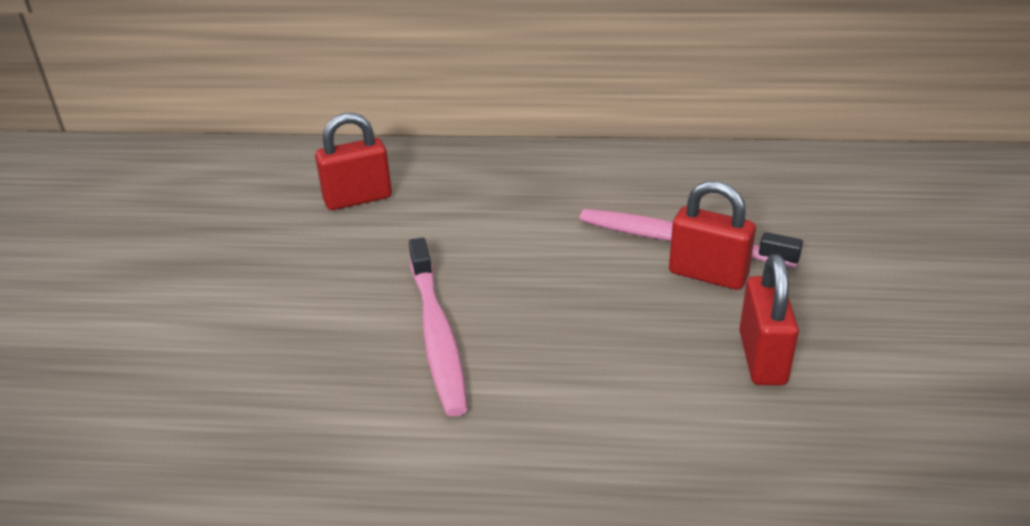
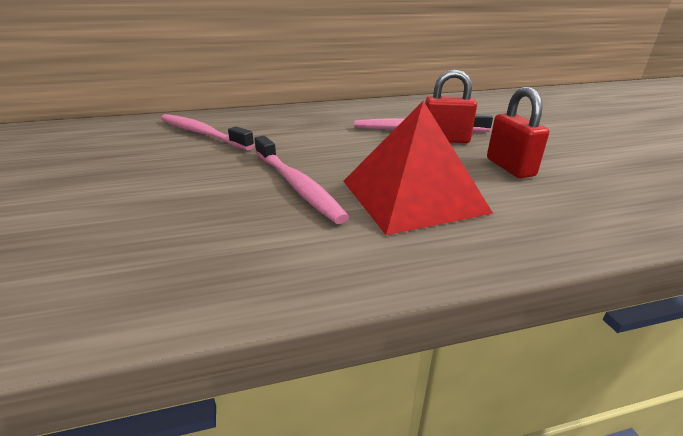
camera: 20 degrees left, 5 degrees down
(358, 199) = (202, 133): red padlock -> pink toothbrush
(576, 387) = (412, 196): none -> red pyramid

